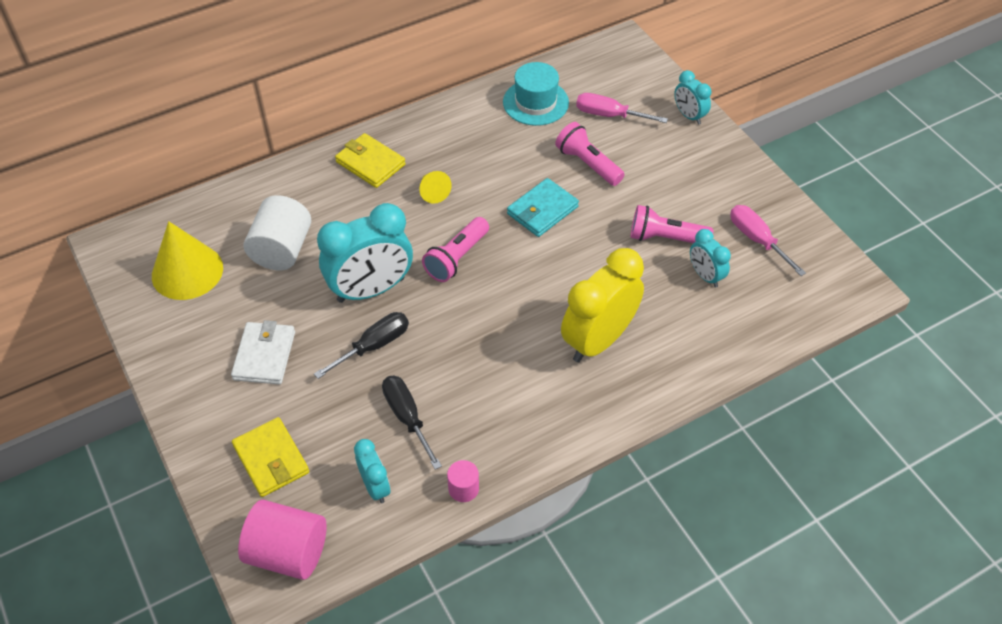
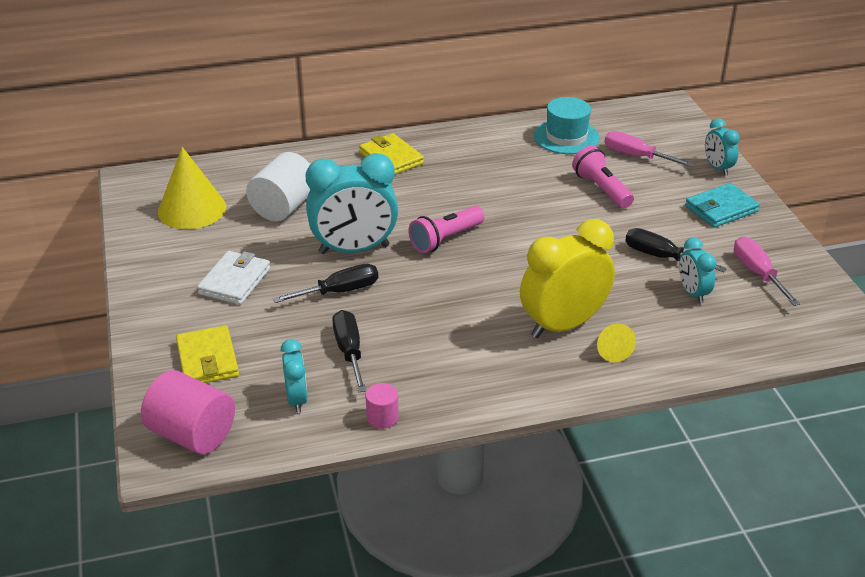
camera: 15 degrees right, 15 degrees down
(433, 192) = (441, 187): yellow cone -> yellow cone (611, 350)
(542, 210) = (543, 217): turquoise wallet -> turquoise wallet (721, 209)
(665, 238) = (661, 257): pink flashlight -> black screwdriver

